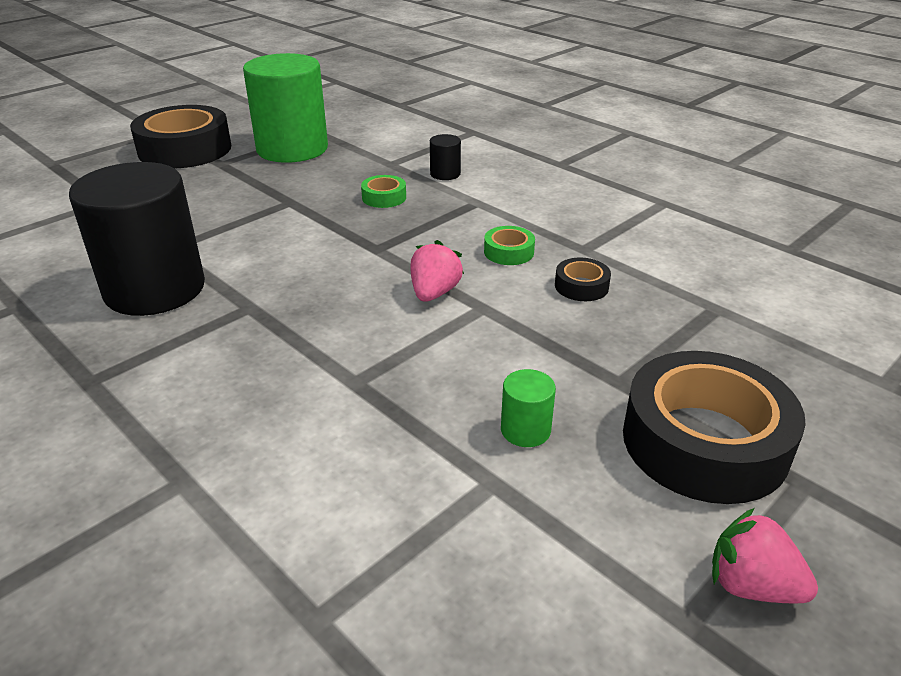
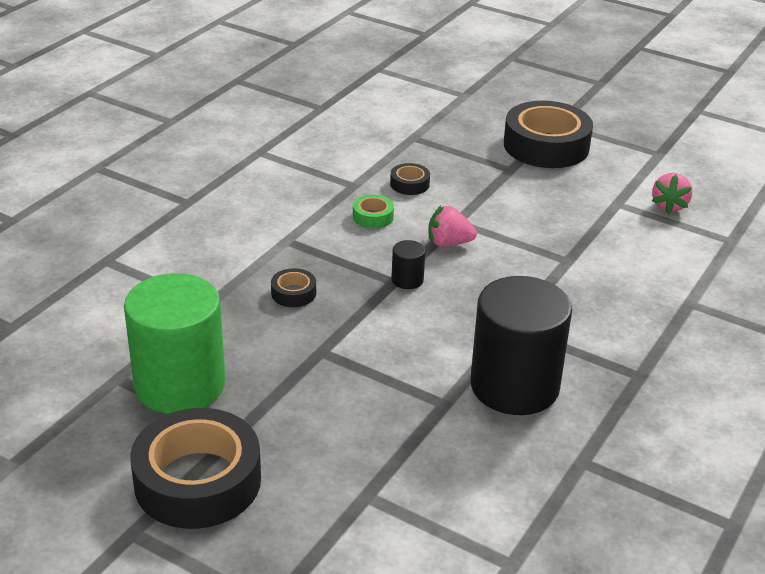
camera: 105 degrees left, 0 degrees up
(384, 197) = (293, 293): green tape -> black tape
(445, 174) = (228, 264): black cylinder -> black cylinder (407, 280)
(525, 430) = (572, 196): green cylinder -> none
(751, 585) = (630, 139): pink strawberry -> pink strawberry (669, 206)

